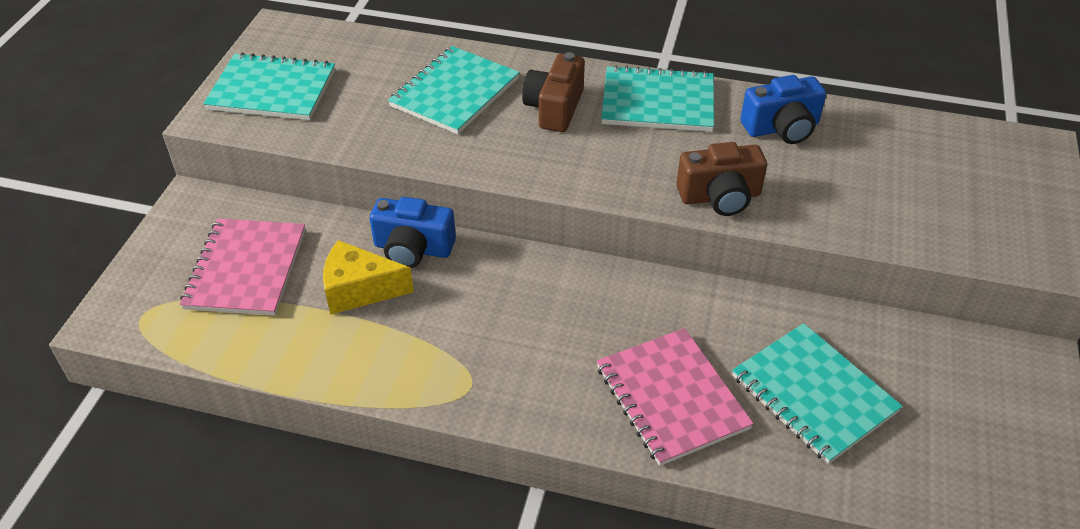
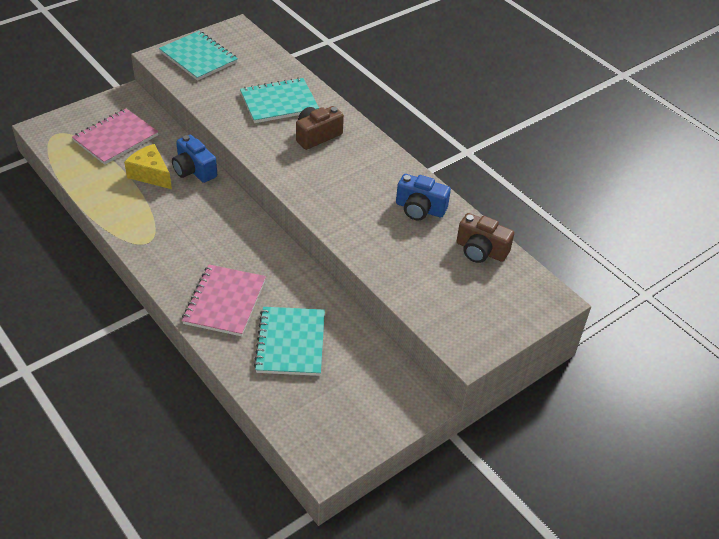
camera: 35 degrees right, 0 degrees up
(658, 102) = (373, 161): turquoise notebook -> none
(720, 197) = (339, 222): brown camera -> brown camera (480, 250)

